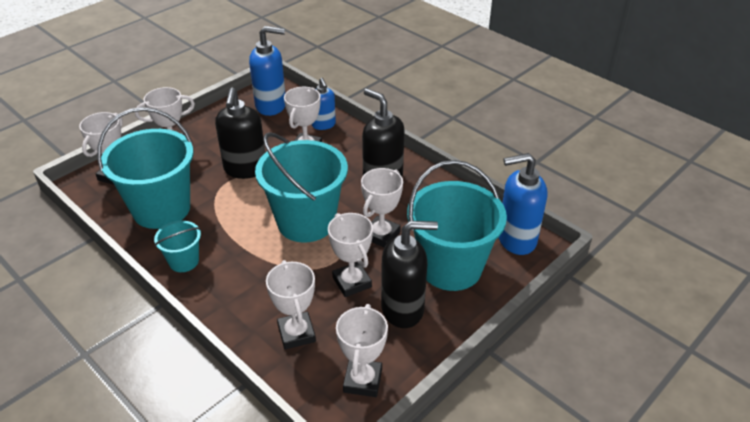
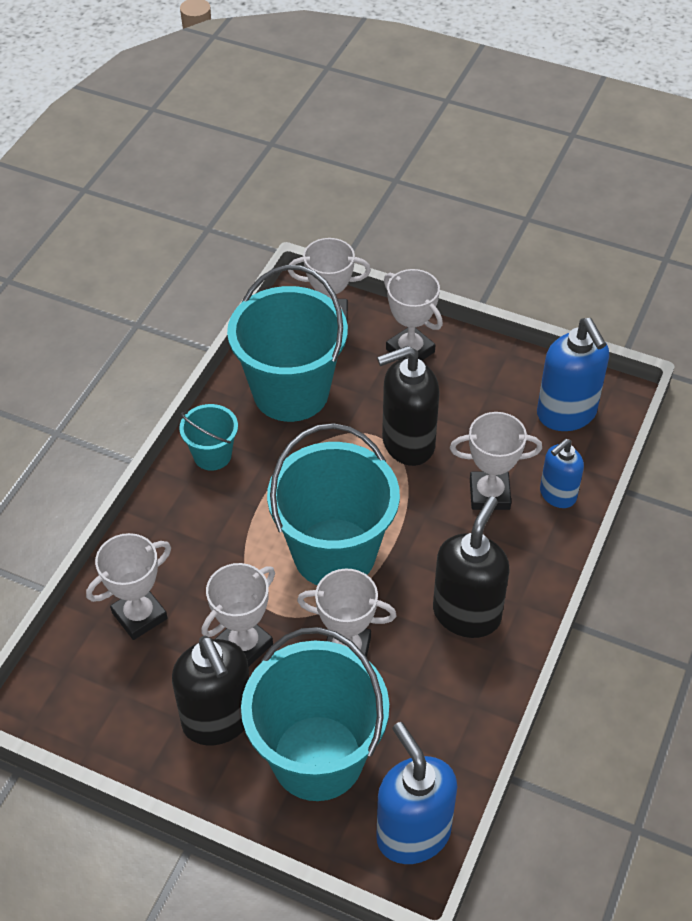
camera: 70 degrees right, 10 degrees up
(362, 380) = (90, 710): white trophy -> none

